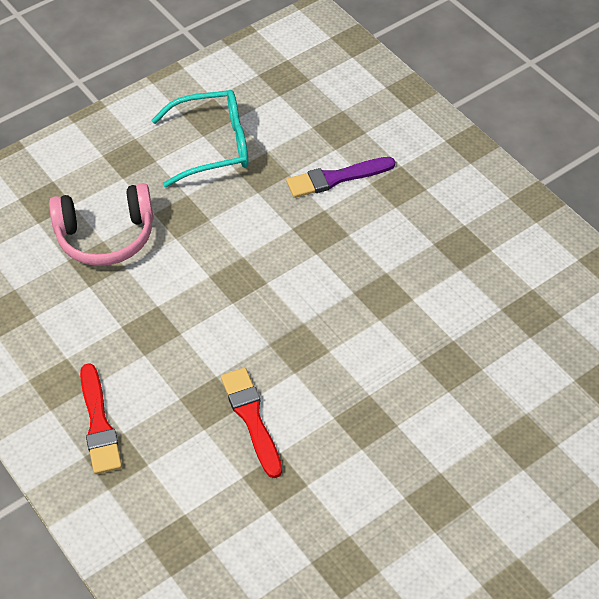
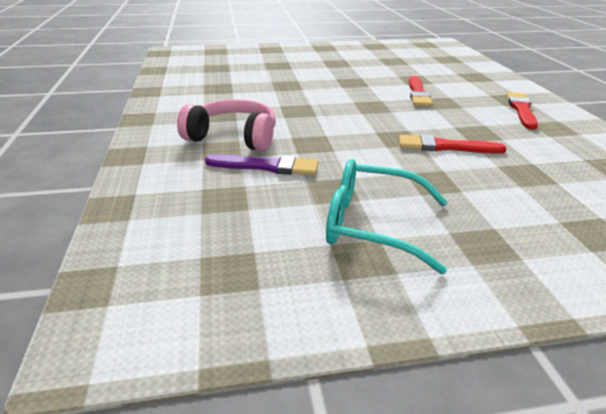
camera: 155 degrees left, 20 degrees down
(106, 236) = (517, 188): pink headphones -> pink headphones (233, 137)
(182, 281) = (445, 147): none -> red brush

